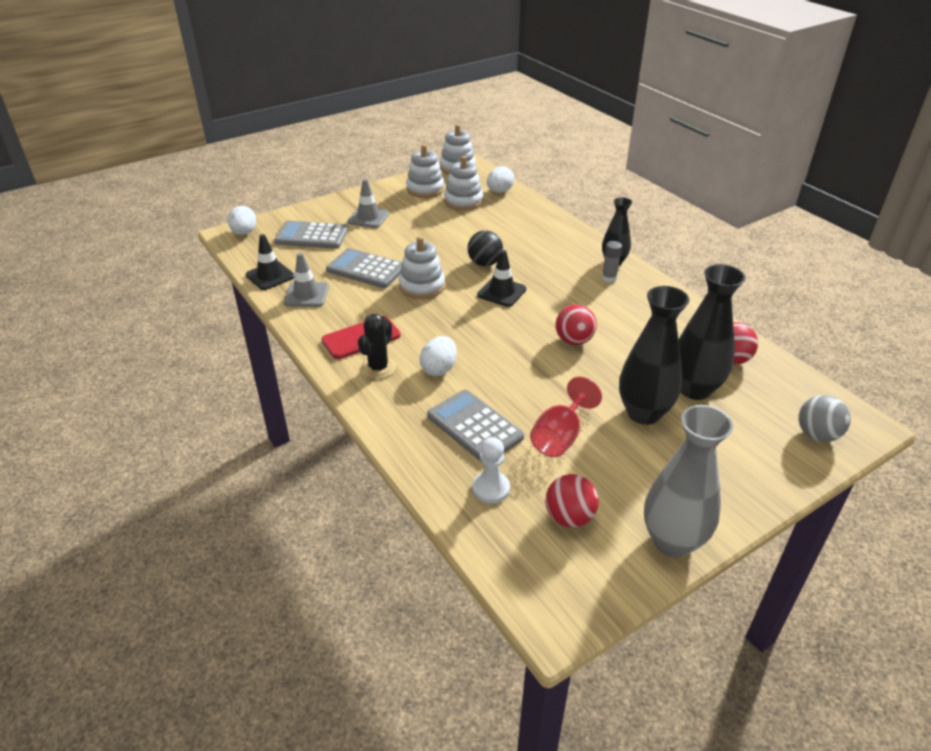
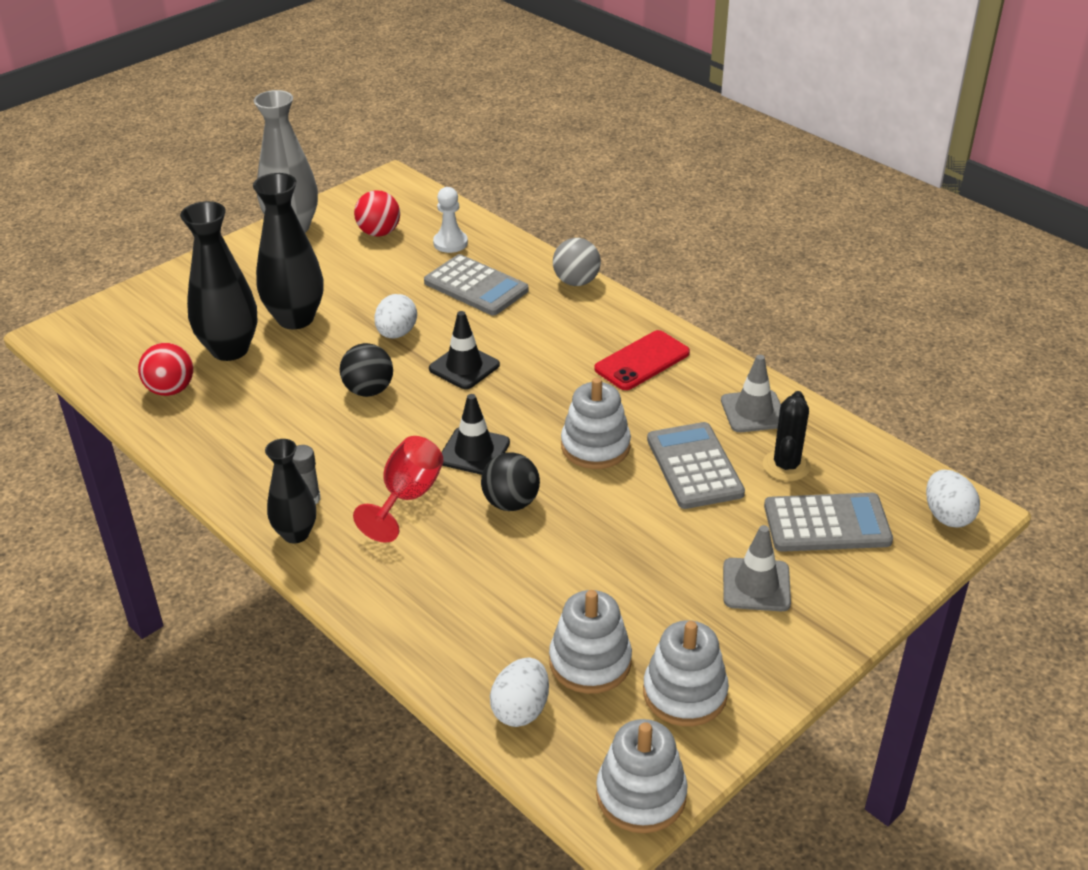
camera: 170 degrees right, 0 degrees up
(270, 276) = (830, 436): black traffic cone -> black traffic cone (464, 367)
(366, 269) = (694, 466): grey calculator -> grey calculator turned 120 degrees counterclockwise
(378, 368) = (602, 330): black cactus -> black cactus (786, 466)
(439, 369) = (531, 337): white egg -> white egg (396, 333)
(560, 437) = (387, 288): red goblet -> red goblet (407, 497)
(574, 340) = (368, 390): red ball -> black ball
(816, 435) = (115, 319): grey ball -> grey ball (576, 282)

